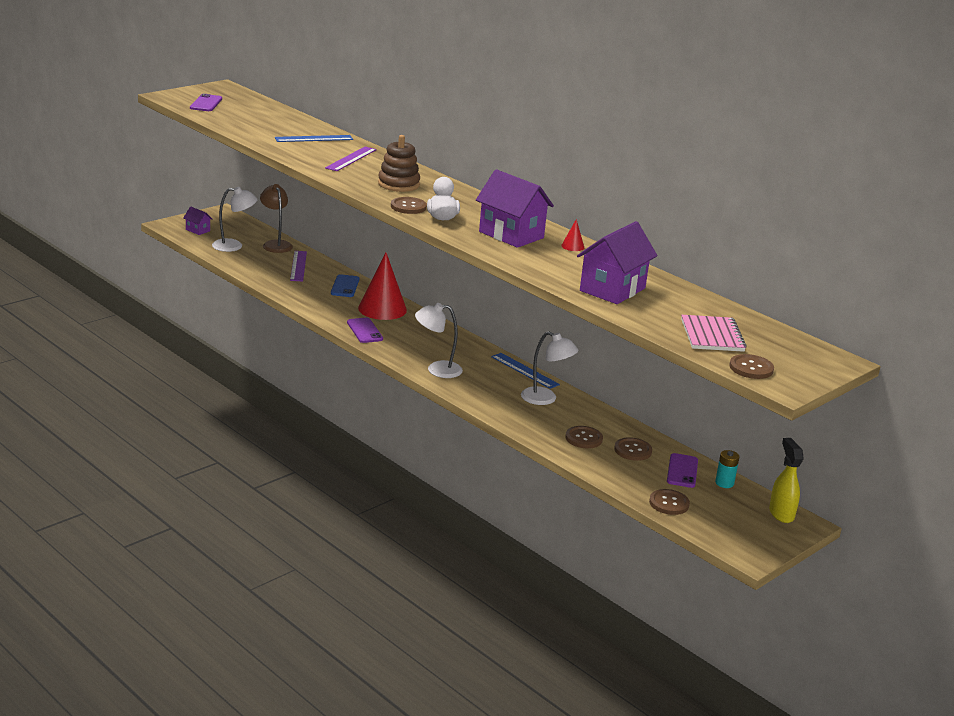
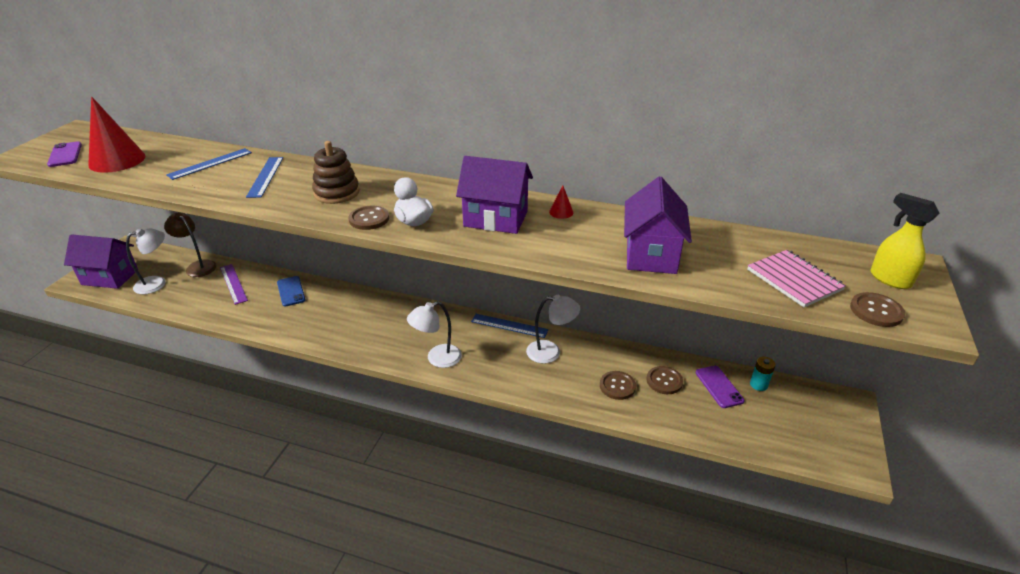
camera: 25 degrees left, 10 degrees up
(198, 230) = (110, 277): purple house -> purple house, size x2.13
(351, 159) = (265, 176): purple ruler -> blue ruler
(364, 331) = (341, 338): purple phone -> none
(382, 309) = (341, 304): red cone -> red cone (117, 160)
(669, 503) = (746, 434): brown button -> none
(781, 514) = (827, 399): yellow spray bottle -> yellow spray bottle (889, 279)

